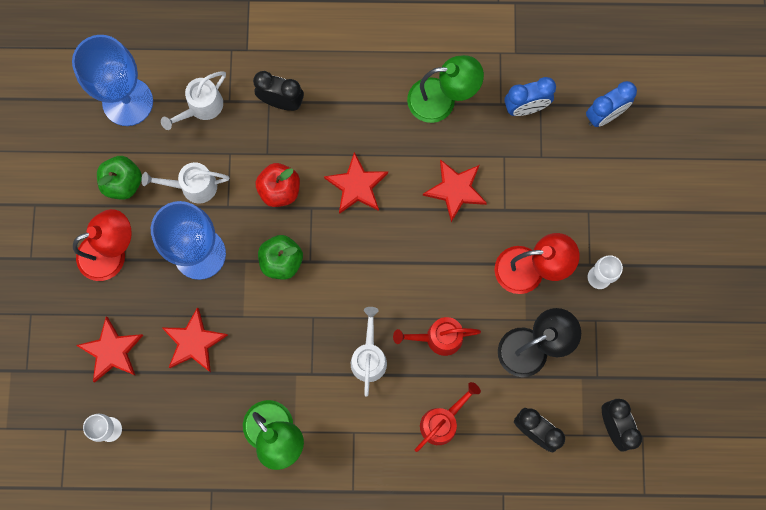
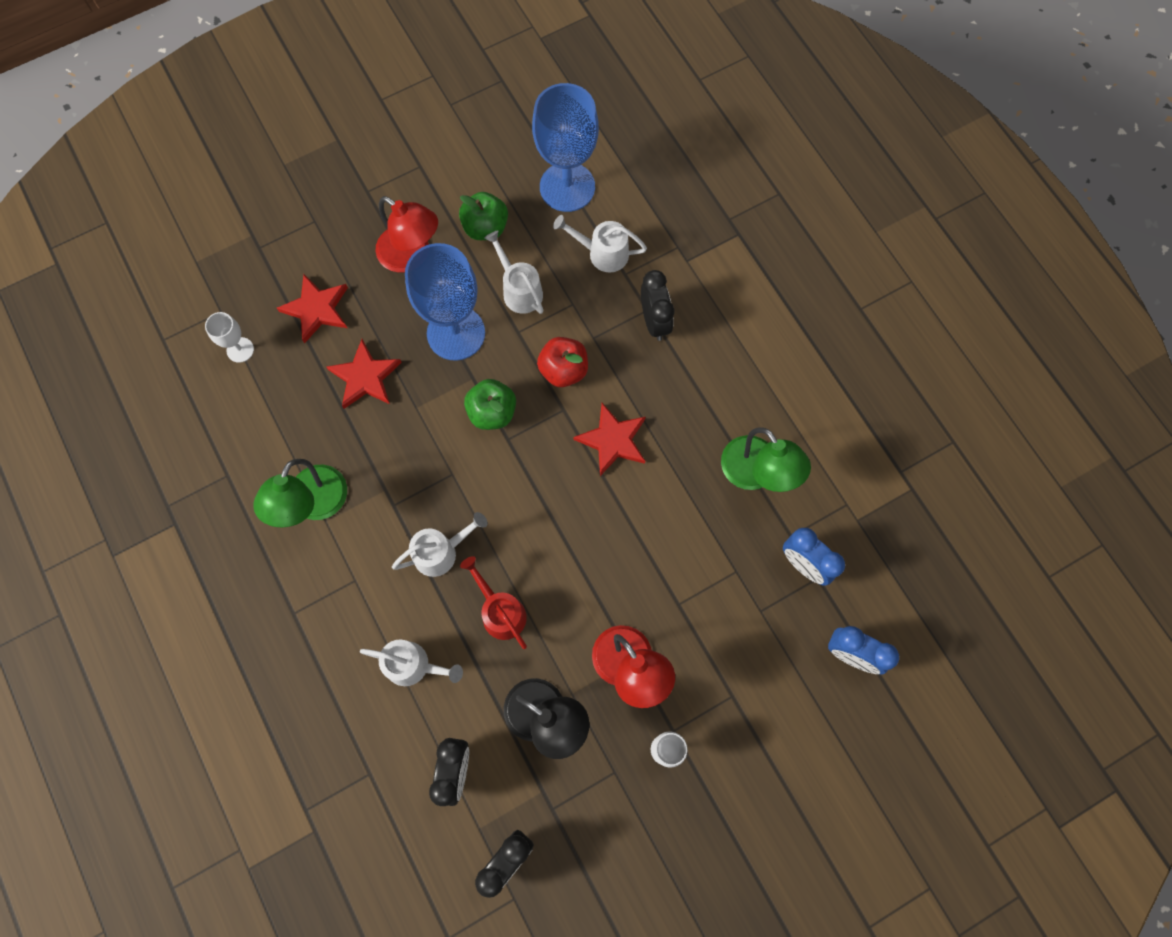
camera: 60 degrees right, 5 degrees down
(442, 421) = (414, 665): red watering can -> white watering can
(455, 190) = (669, 541): red star -> none

